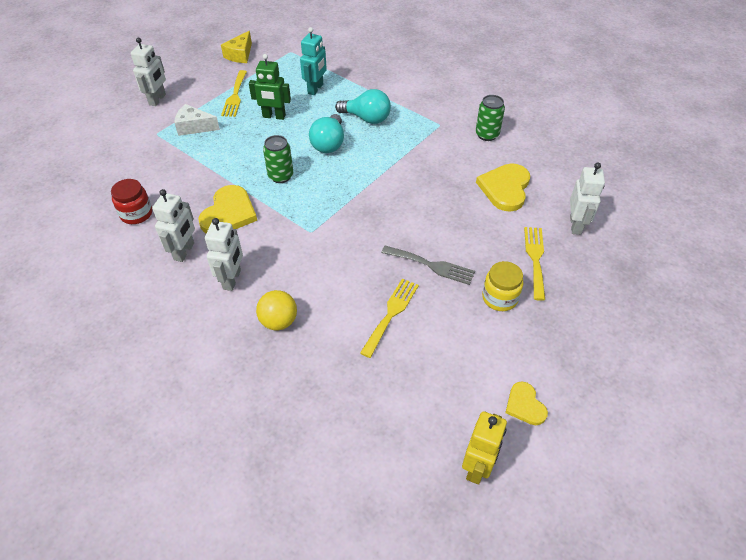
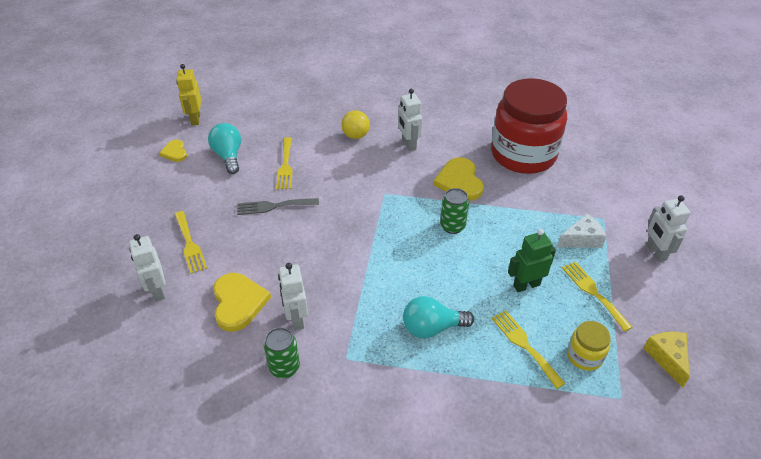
camera: 150 degrees right, 5 degrees down
(136, 214) = (523, 154): red jar -> red jar, size x2.42
(184, 251) = (459, 147): white robot -> white robot (296, 319)
(315, 89) = (524, 345): turquoise robot -> yellow fork
(329, 144) = (442, 277): turquoise light bulb -> turquoise light bulb (228, 156)
(499, 298) = (210, 204): yellow jar -> yellow jar (584, 356)
(525, 405) = (175, 152): yellow heart -> yellow heart turned 150 degrees counterclockwise

